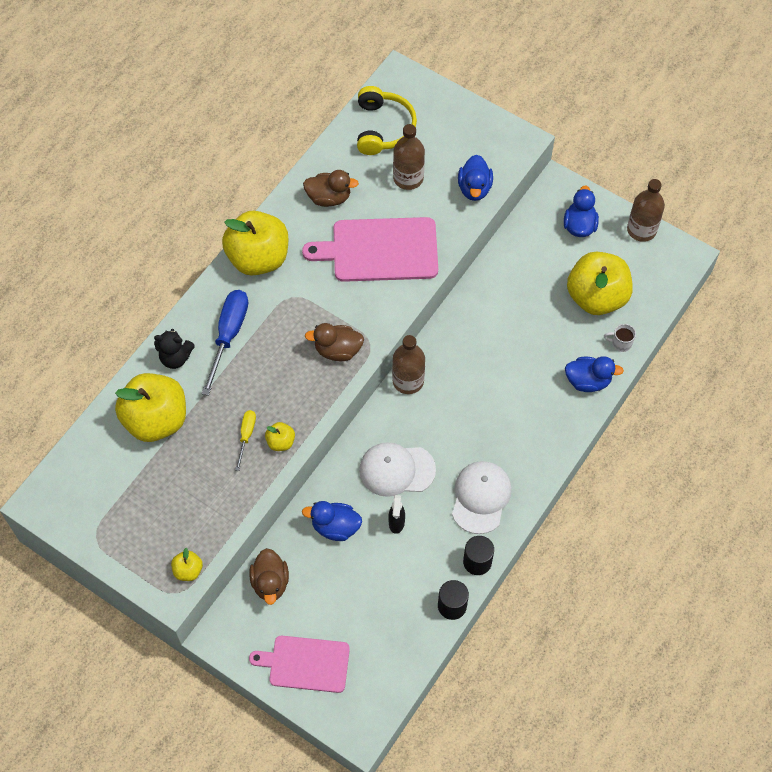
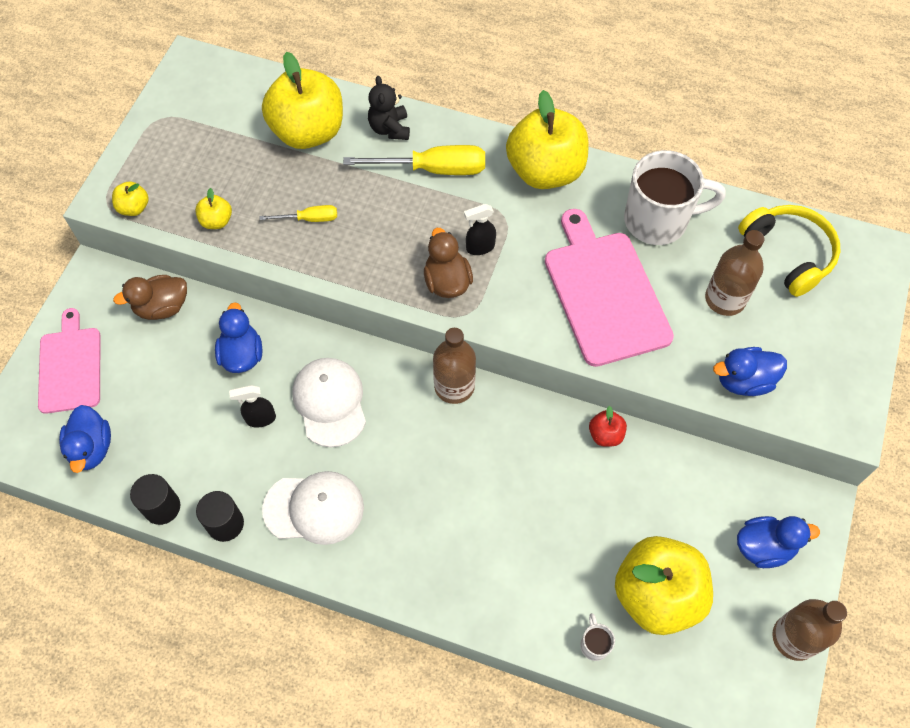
camera: 75 degrees right, 0 degrees up
(228, 335) = (433, 169): blue screwdriver -> yellow screwdriver
(281, 442) = (309, 254): yellow apple -> yellow apple (216, 221)
(314, 321) = (480, 247): none -> black spray bottle
(329, 198) = (658, 220): brown duck -> white mug
(383, 128) = (788, 253): yellow headphones -> yellow headphones turned 105 degrees counterclockwise
(474, 293) = (605, 435): none -> red apple
(588, 381) = (520, 610): blue duck -> blue duck (92, 448)

